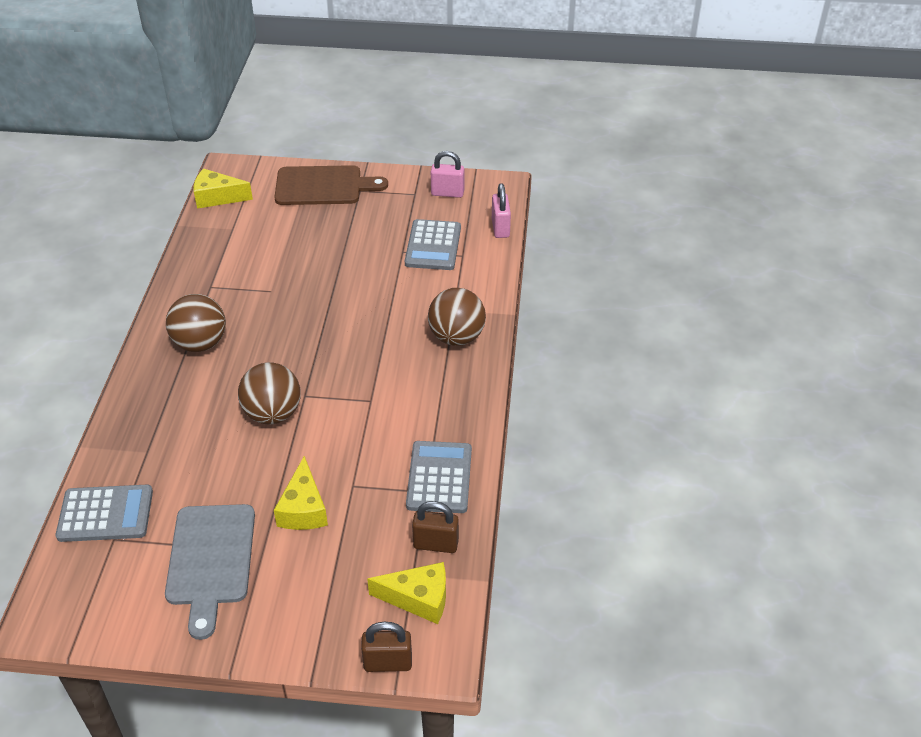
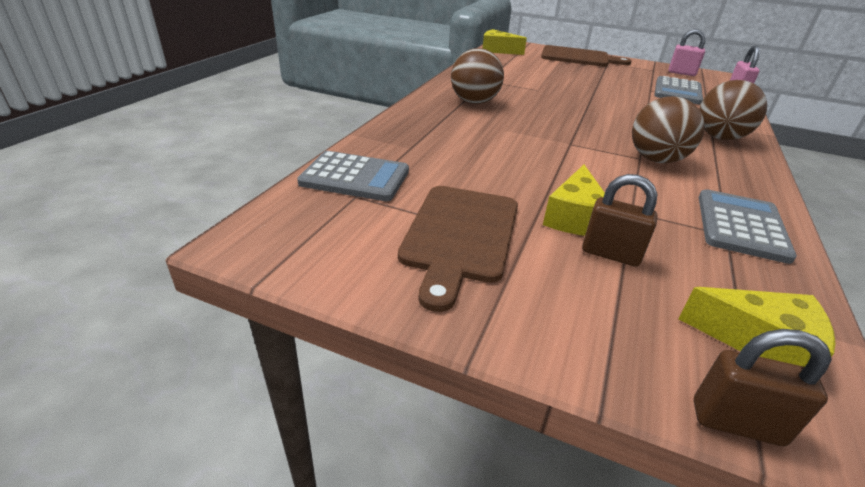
camera: 15 degrees right, 10 degrees down
(211, 560) = (460, 236): grey cutting board -> brown cutting board
(273, 413) = (538, 148): brown ball -> brown ball (656, 160)
(436, 544) = (762, 286): brown padlock -> brown padlock (610, 254)

